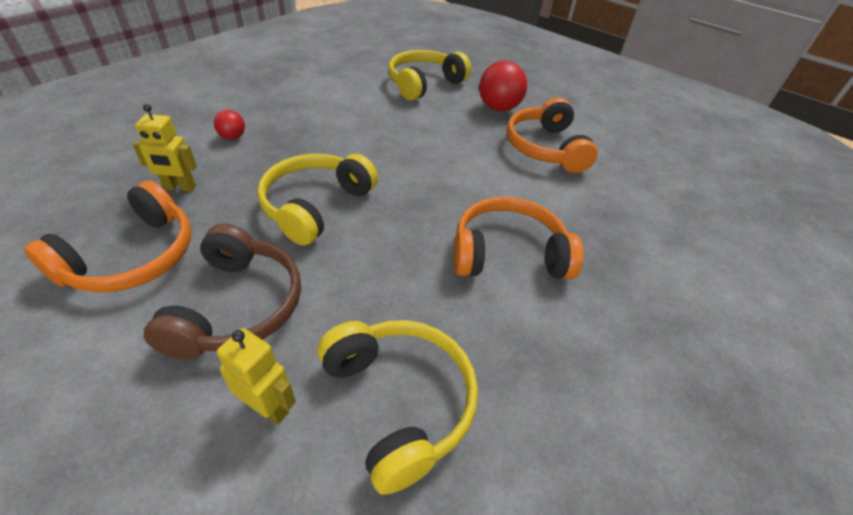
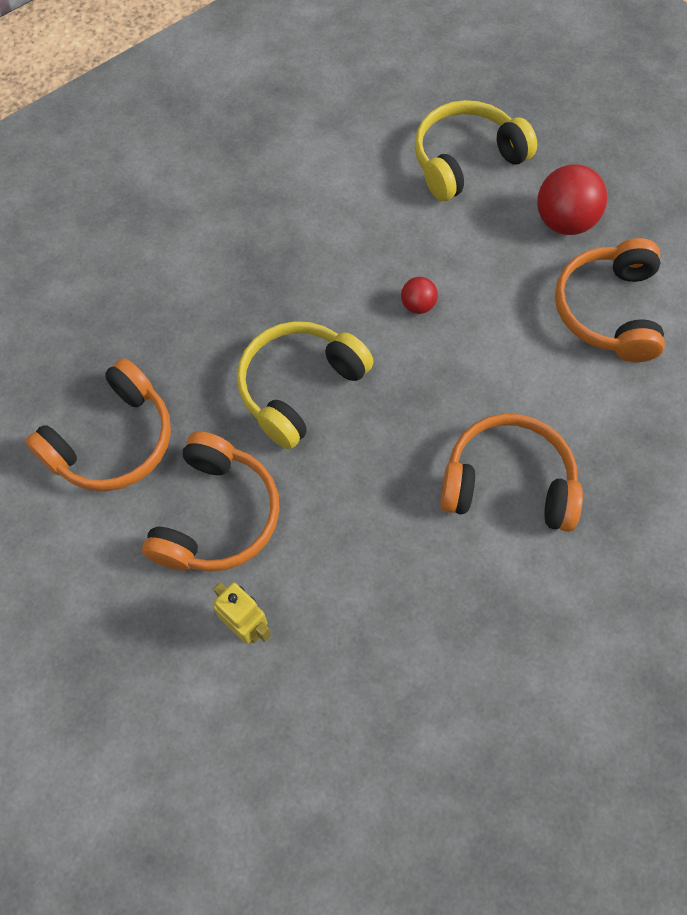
camera: 15 degrees right, 20 degrees up
(179, 187) = (149, 344): yellow robot -> none
(233, 137) = (204, 260): red ball -> red ball (417, 305)
(237, 306) = (217, 515): brown headphones -> orange headphones
(399, 401) = (360, 638): yellow headphones -> none

